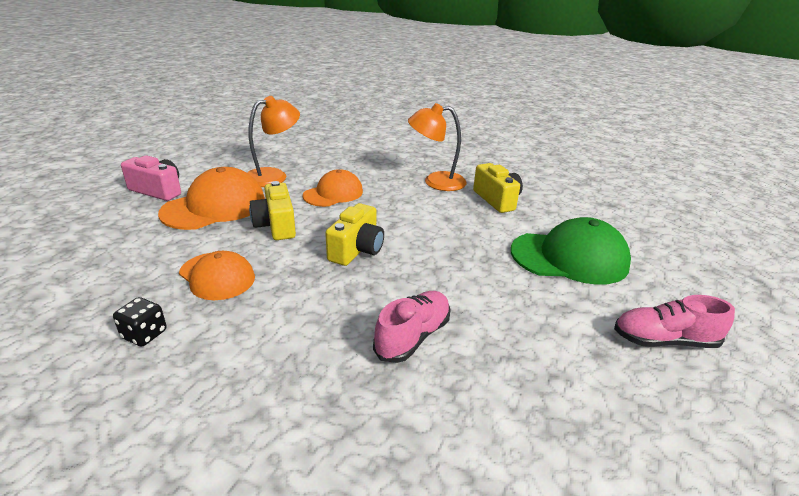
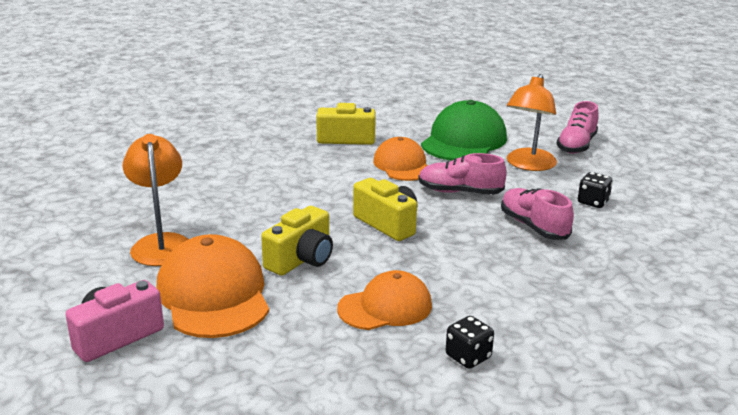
camera: 65 degrees left, 5 degrees down
(276, 225) = (301, 259): yellow camera -> yellow camera turned 60 degrees counterclockwise
(333, 193) = (253, 214): orange cap -> orange cap (402, 165)
(435, 182) = (279, 155): orange lamp -> orange lamp (528, 165)
(450, 275) = (459, 192): none -> pink shoe
(514, 377) = (593, 202): none -> black dice

